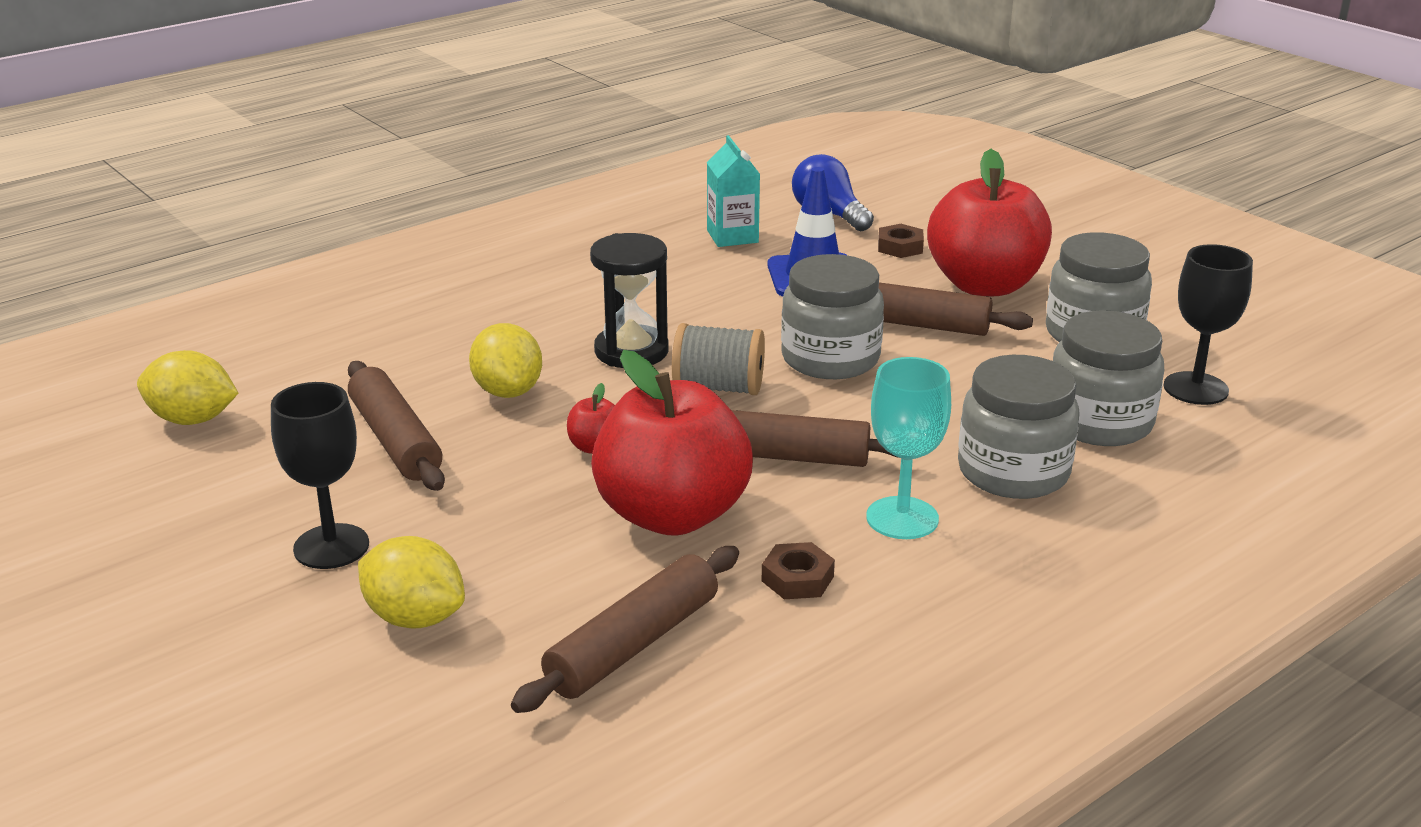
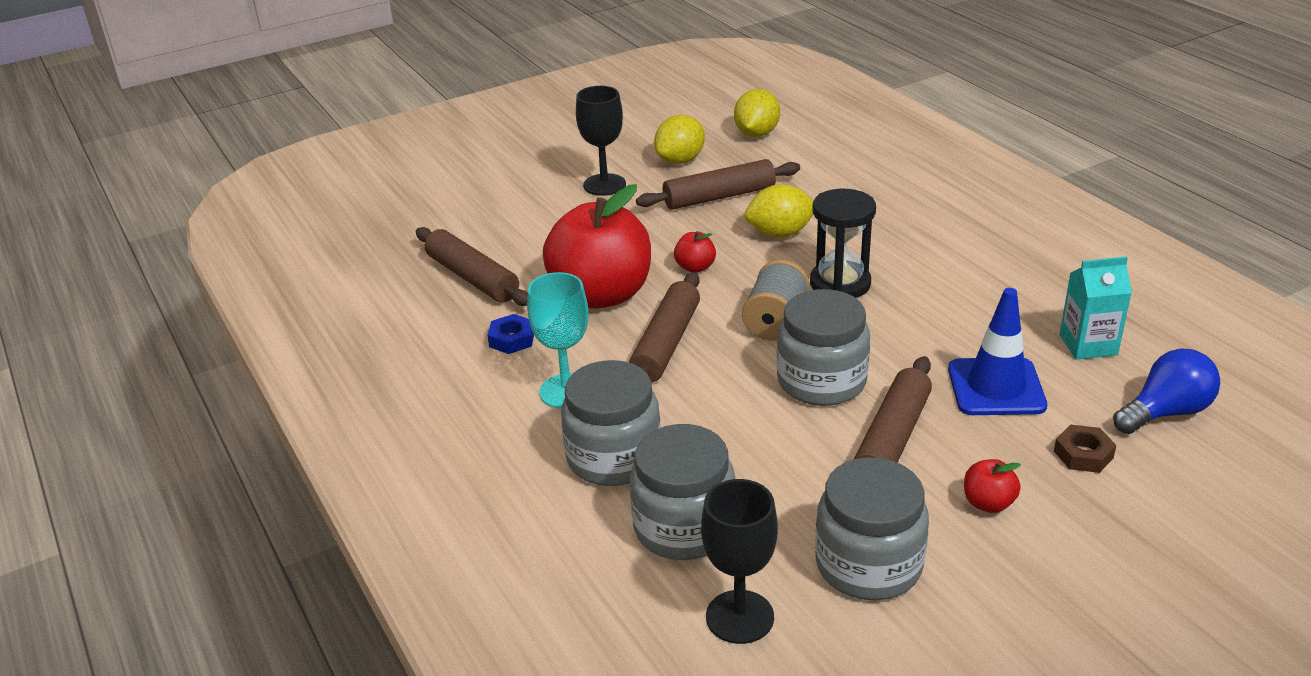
camera: 100 degrees right, 5 degrees up
(415, 617) = (527, 212): yellow lemon -> yellow lemon (680, 160)
(797, 579) = (512, 339): brown nut -> blue nut
(984, 285) = (988, 503): red apple -> red apple, size x0.40

